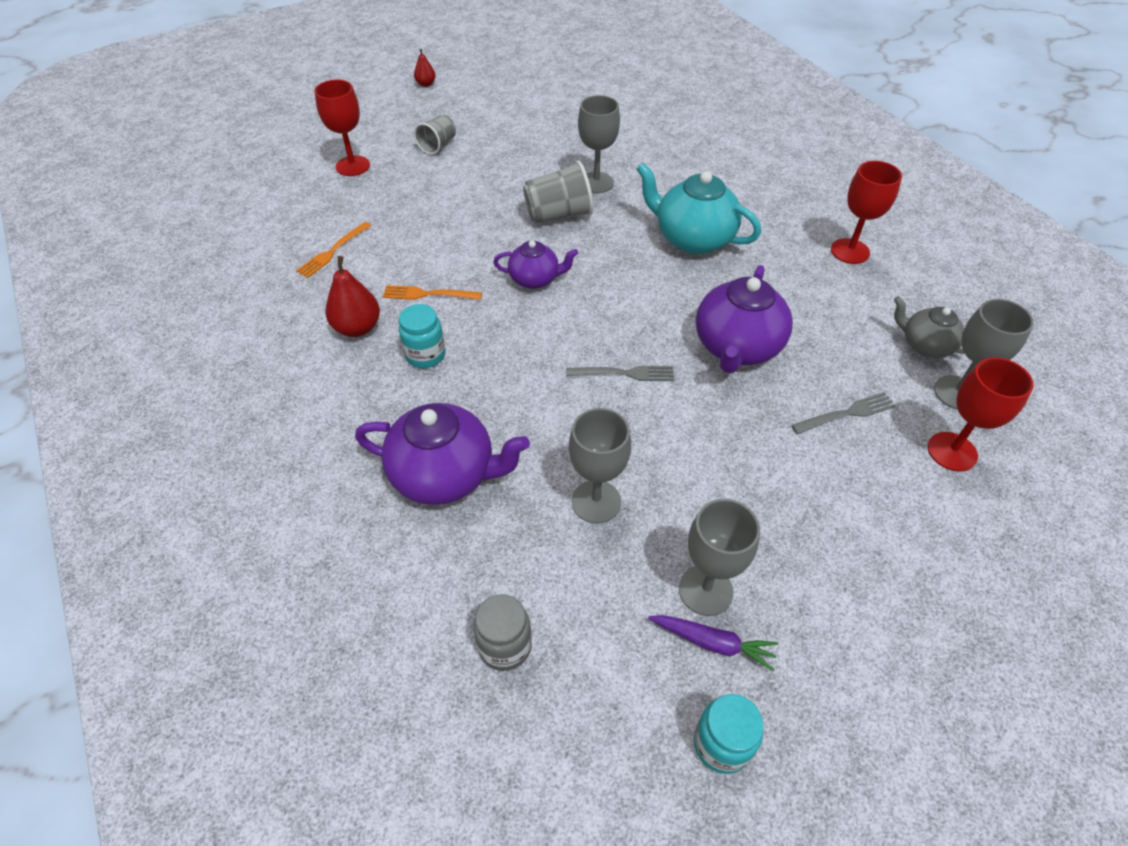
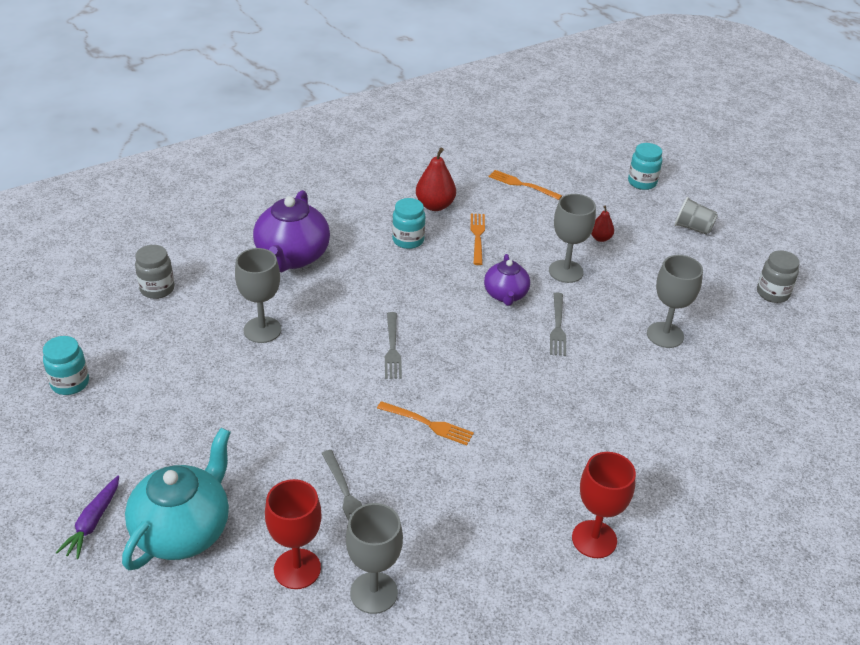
camera: 85 degrees right, 10 degrees down
(352, 166) = (642, 182): red goblet -> turquoise jar
(426, 84) = (802, 213): red pear -> red pear (600, 238)
(539, 118) = (772, 293): none -> grey jar
(558, 214) = (603, 309): grey cup -> none
(586, 247) = (558, 327): none -> grey fork
(693, 238) = (587, 404): turquoise teapot -> turquoise teapot (183, 531)
(705, 590) = (180, 384): grey goblet -> grey goblet (566, 271)
(713, 643) = (139, 384): purple carrot -> purple carrot (92, 522)
(737, 347) = (429, 424): purple teapot -> orange fork
(925, 345) = (442, 580): grey teapot -> none

